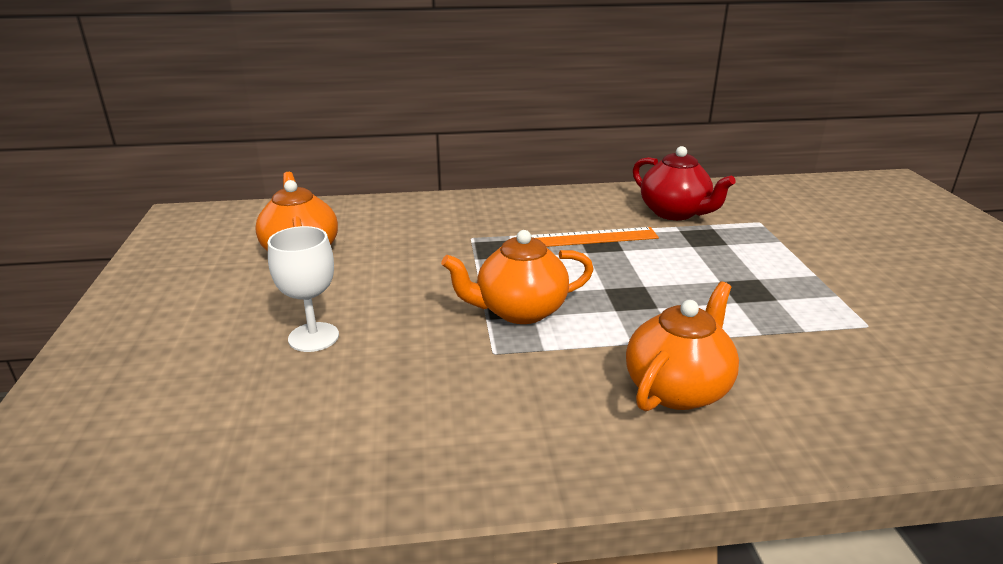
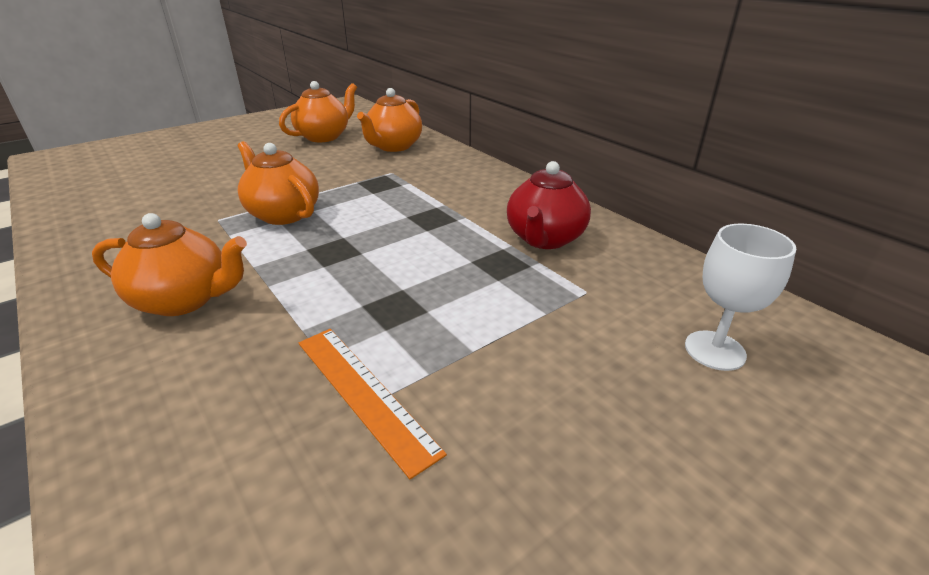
camera: 60 degrees right, 5 degrees up
(313, 337) = (217, 168): white goblet -> white goblet (714, 350)
(397, 221) = (393, 146): none -> orange teapot
(588, 238) = (436, 211): orange ruler -> orange ruler (364, 393)

